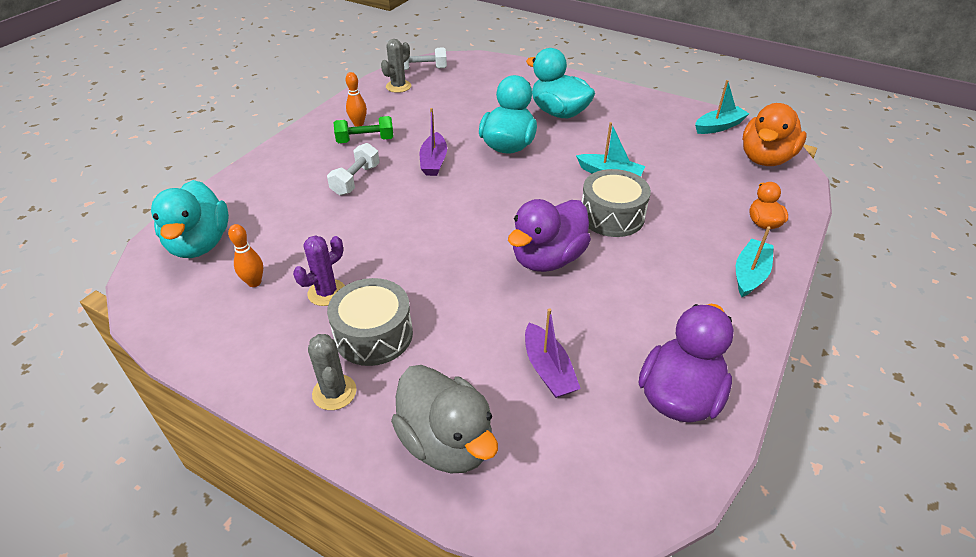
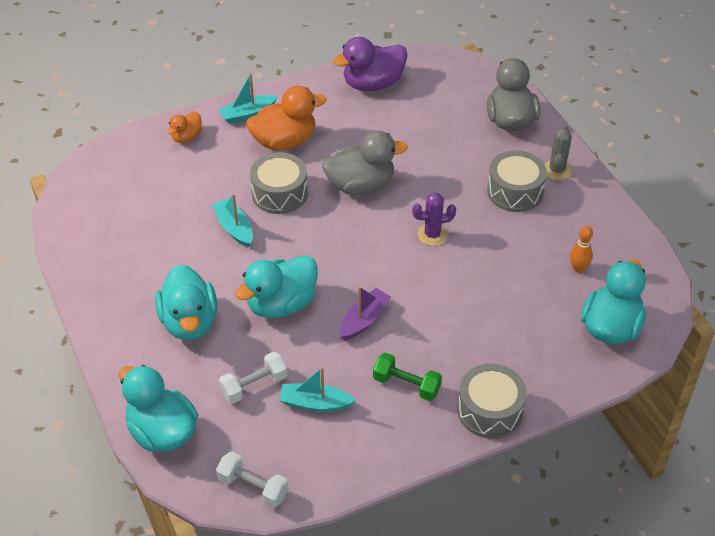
camera: 145 degrees left, 5 degrees up
(289, 150) = (490, 410): none -> grey drum
(327, 292) = (530, 235): purple cactus -> purple cactus (432, 235)
(356, 180) = (448, 334): white dumbbell -> white dumbbell (254, 386)
(358, 124) = (397, 416): orange bowling pin -> none
(398, 86) = (309, 464): grey cactus -> none
(503, 68) = (162, 432): none -> turquoise duck
(547, 259) = (361, 185): purple duck -> grey duck
(548, 370) = (427, 125): purple boat -> none
(719, 126) = (78, 227): turquoise boat -> turquoise boat (315, 403)
(765, 159) = (98, 179): orange duck -> orange duck (284, 141)

